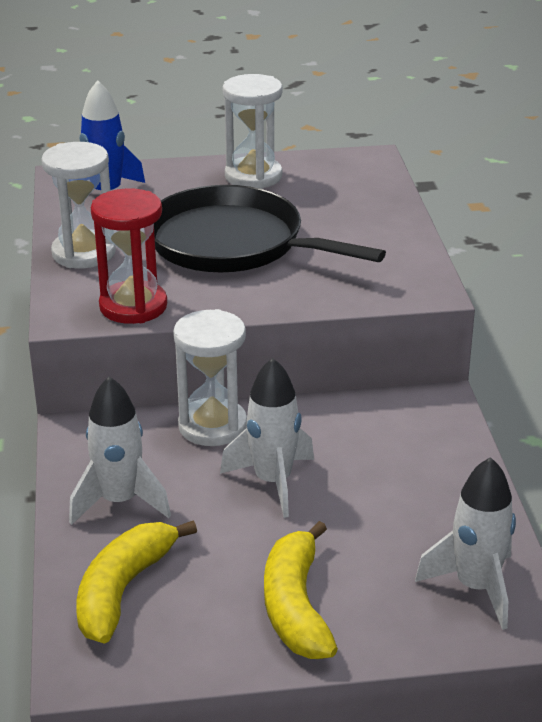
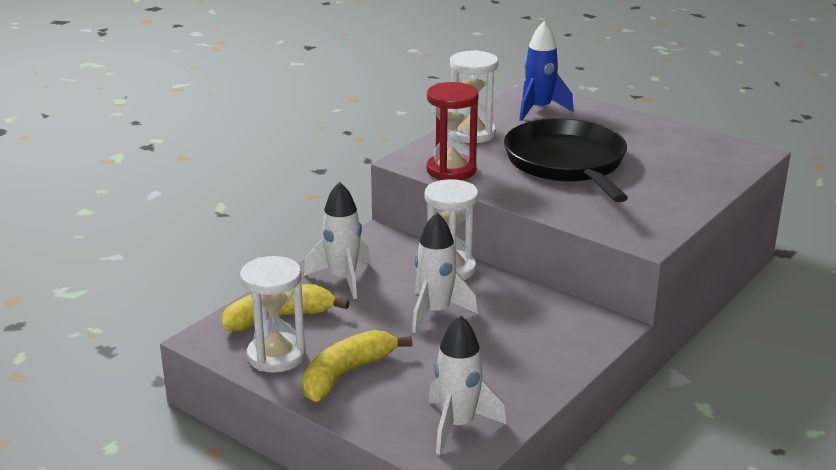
camera: 45 degrees right, 5 degrees down
(253, 176) = (649, 133): white hourglass -> white hourglass (276, 356)

